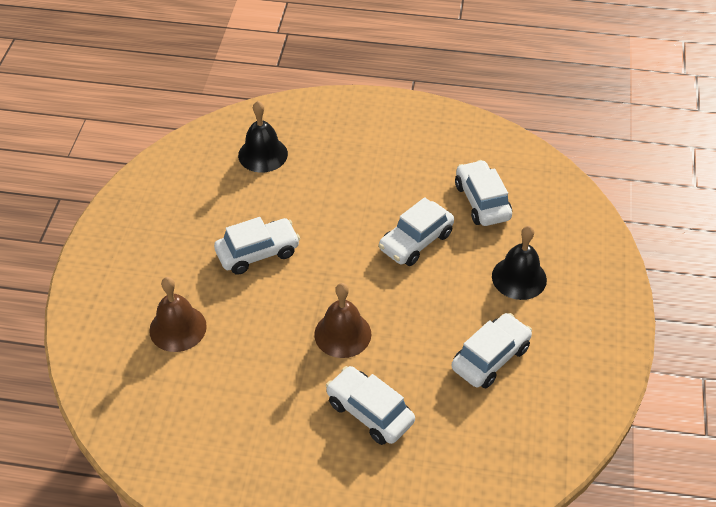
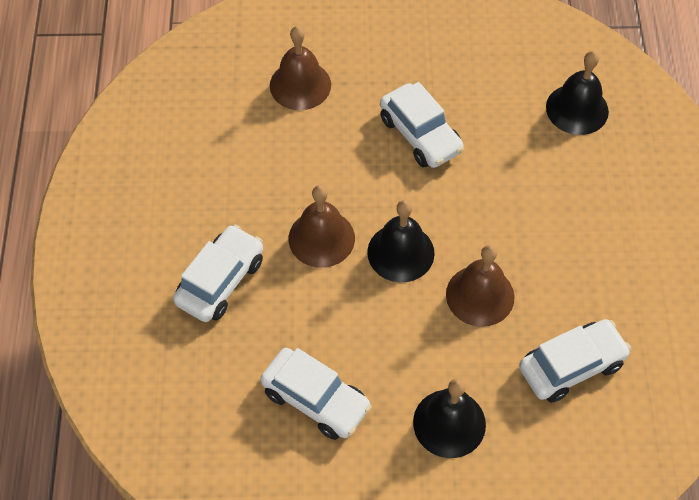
camera: 80 degrees right, 10 degrees up
(368, 283) = (400, 252): none -> black bell
(416, 241) = (480, 295): white car -> brown bell

